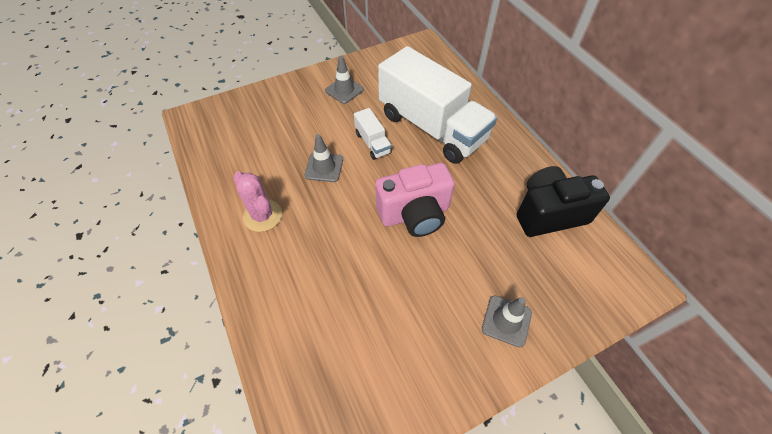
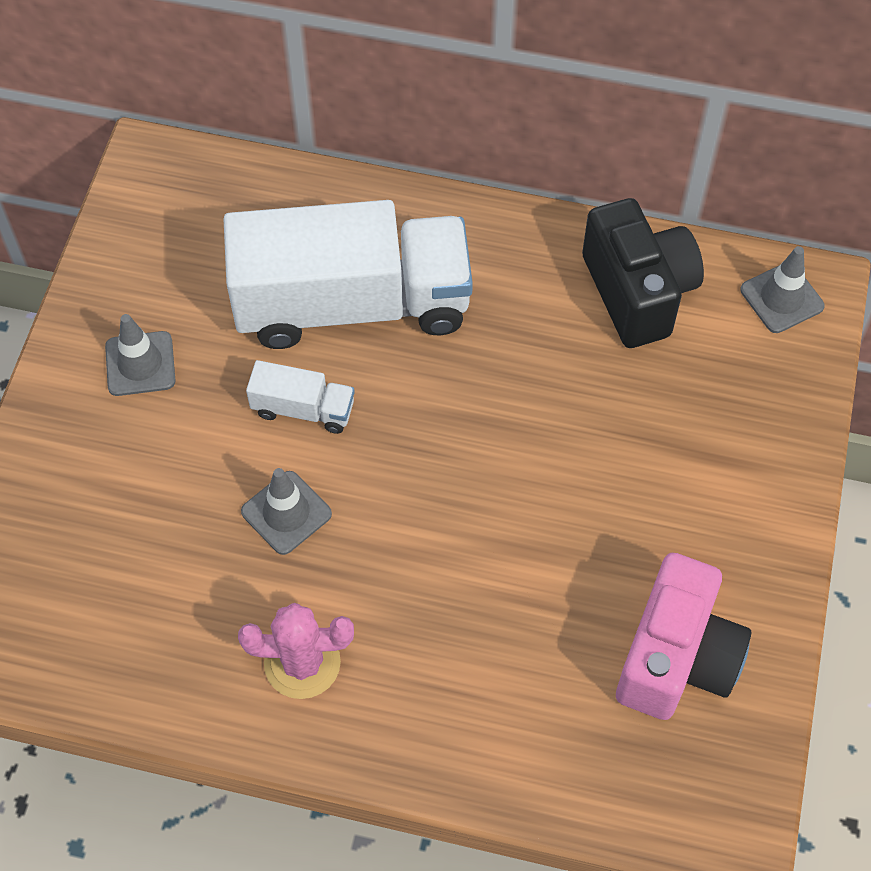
camera: 50 degrees left, 5 degrees up
(415, 214) = (490, 455): pink camera -> pink camera (676, 658)
(506, 321) = (736, 476): grey traffic cone -> grey traffic cone (781, 298)
(549, 213) = (638, 292): black camera -> black camera turned 135 degrees clockwise

